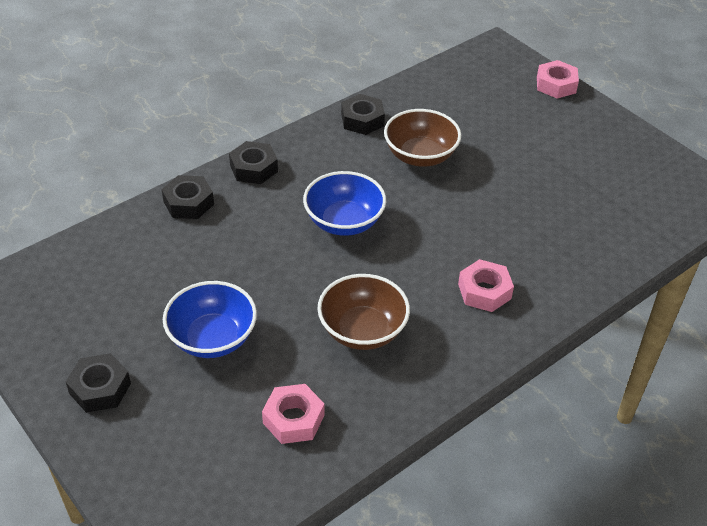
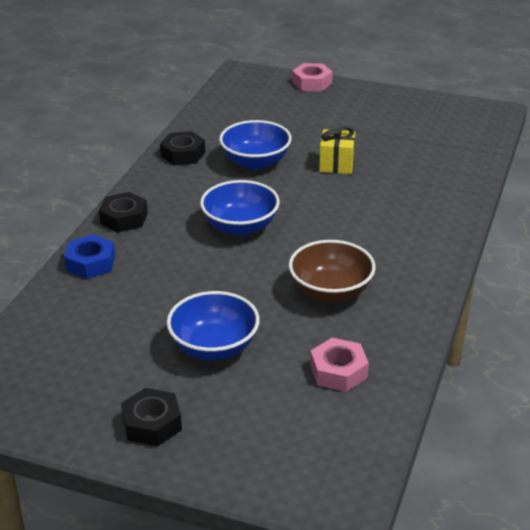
camera: 30 degrees left, 10 degrees down
(188, 203) = (91, 263): black nut -> blue nut
(420, 156) = (255, 162): brown bowl -> blue bowl
(484, 291) = (395, 230): pink nut -> none
(495, 191) = (336, 164): none -> yellow gift

